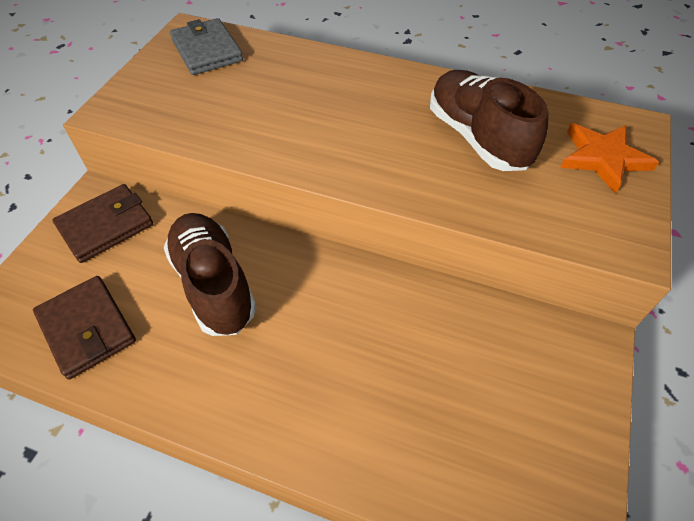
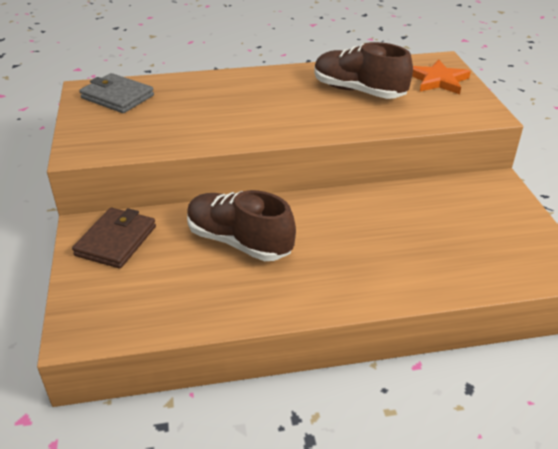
camera: 30 degrees left, 15 degrees down
(87, 328) = (168, 301): brown wallet -> none

